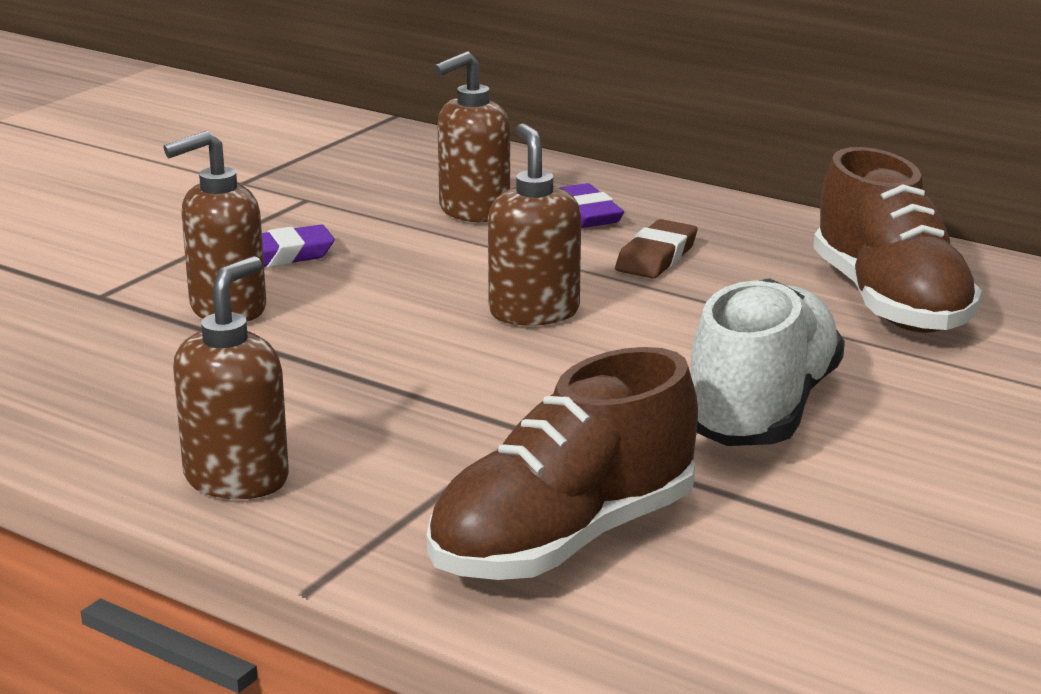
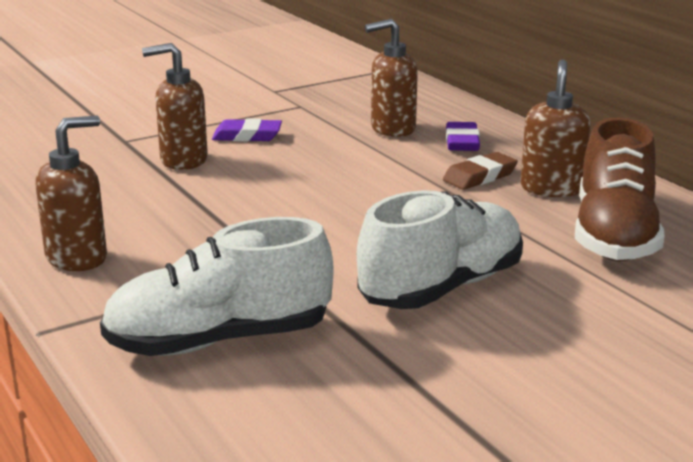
camera: 25 degrees right, 0 degrees up
(533, 312) = (361, 196): brown soap dispenser -> brown soap dispenser (551, 188)
(564, 541) = (219, 340): brown shoe -> white shoe

